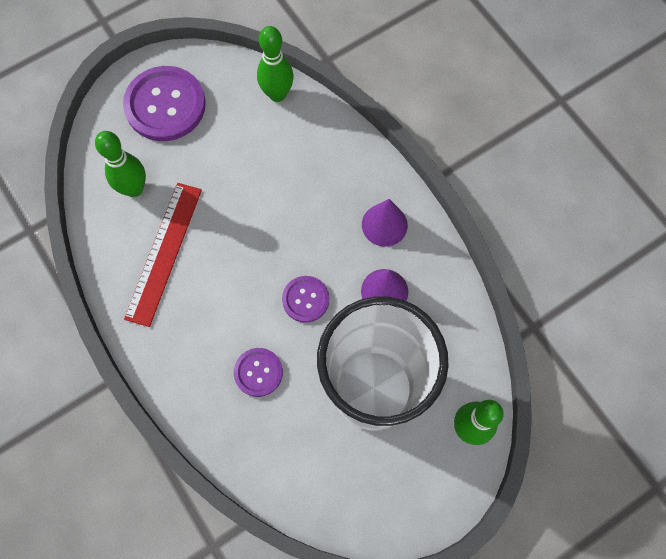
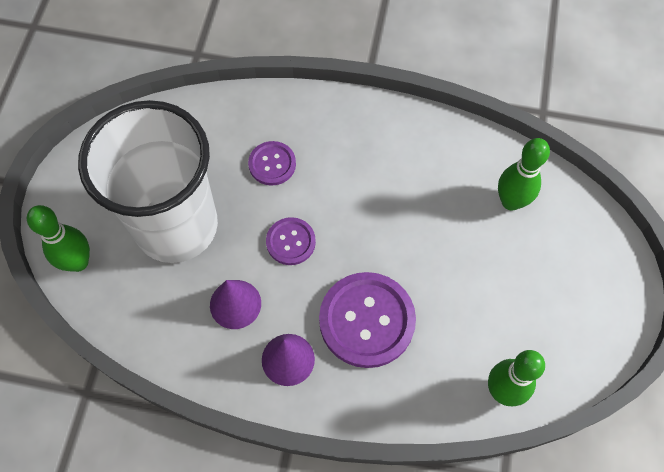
camera: 135 degrees right, 5 degrees down
(164, 253) = (431, 179): red ruler -> none
(165, 105) = (575, 288): purple button -> purple button (367, 320)

